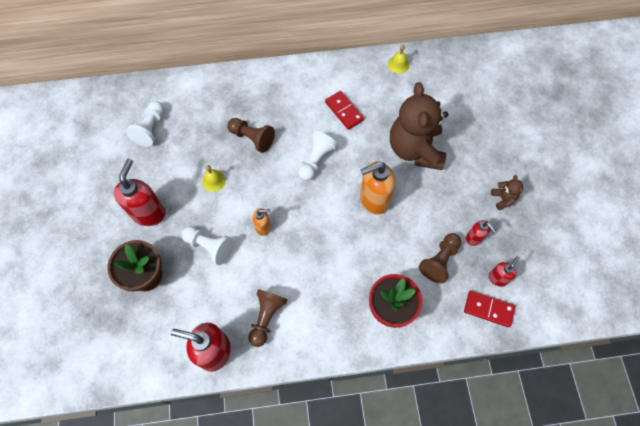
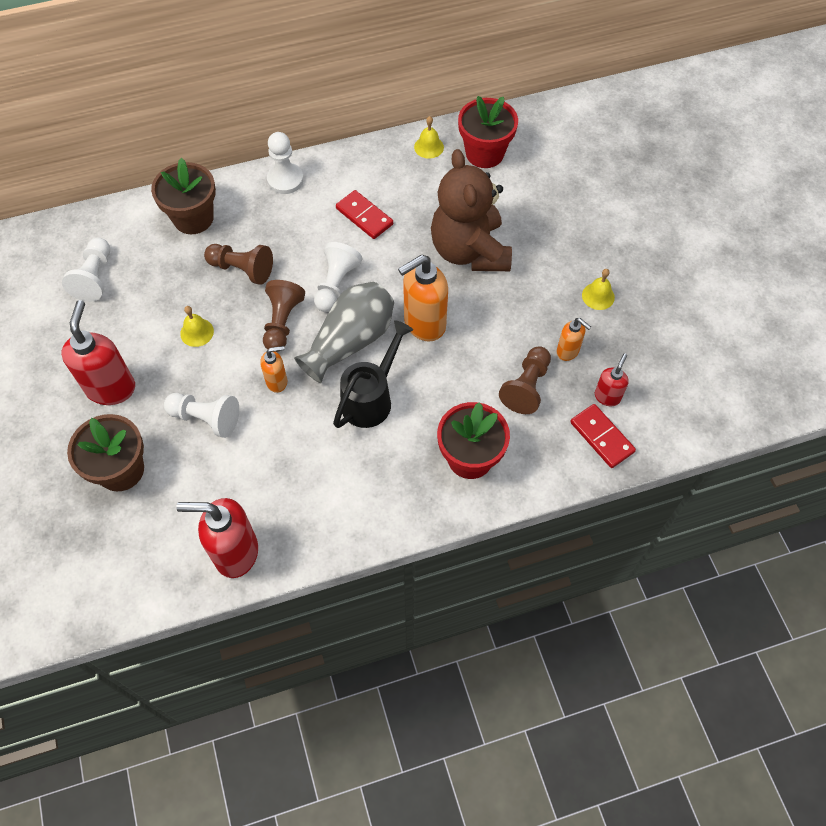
camera: 10 degrees left, 5 degrees down
(224, 94) = (193, 218): none -> brown flower pot
(266, 317) = (301, 497): brown pawn -> brown pawn (282, 322)
(293, 75) = (285, 180): none -> white pawn
(319, 205) = (350, 341): none -> grey vase
(327, 251) = (371, 398): none -> black watering can
(438, 75) = (484, 153): none -> red flower pot
(474, 238) = (568, 351): red soap dispenser -> orange soap dispenser
(488, 309) = (602, 437): red domino -> red domino turned 45 degrees clockwise
(503, 198) = (598, 296): brown teddy bear -> yellow bell

